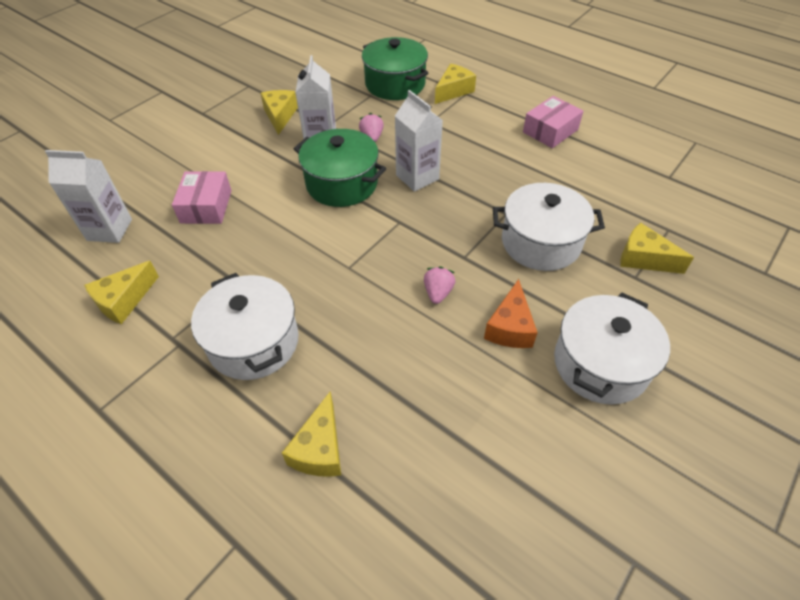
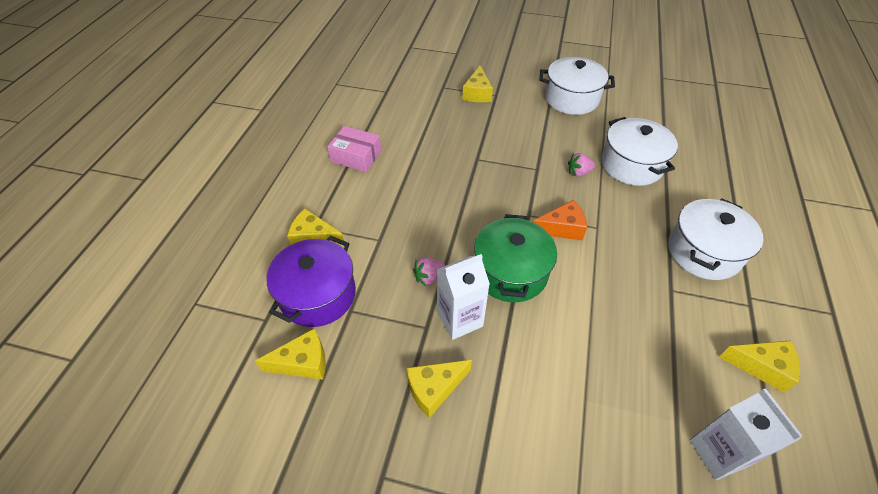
camera: 115 degrees left, 0 degrees up
(206, 206) = (619, 373): pink box -> none
(320, 449) = (727, 187): yellow cheese -> yellow cheese (303, 362)
(395, 84) = (318, 295): green pot -> purple pot
(417, 177) = (468, 222): white carton -> none
(510, 327) = (577, 135): orange cheese -> orange cheese (562, 228)
(541, 242) = (495, 136): white pot -> white pot (631, 165)

